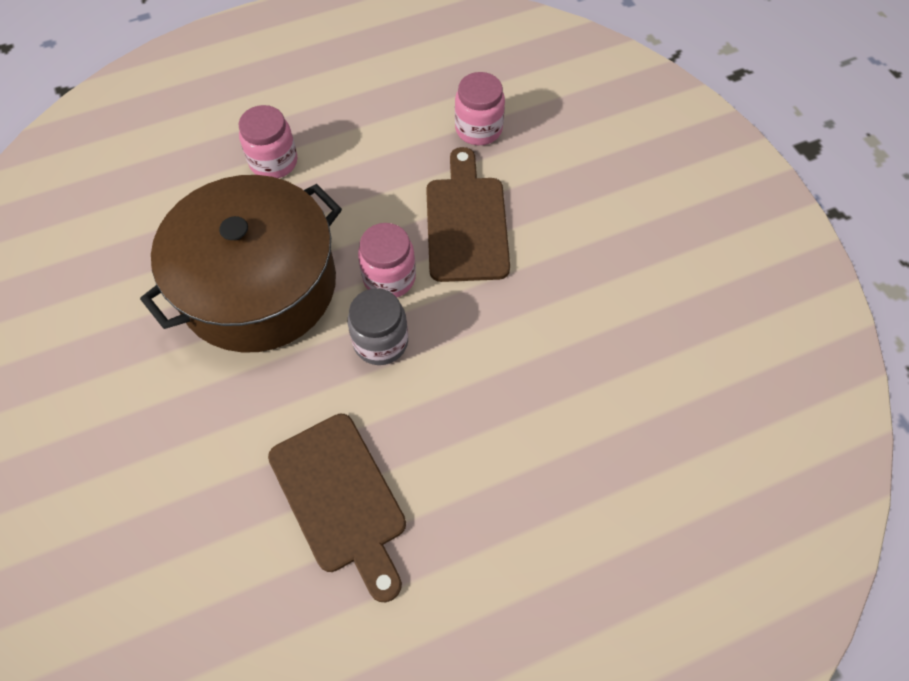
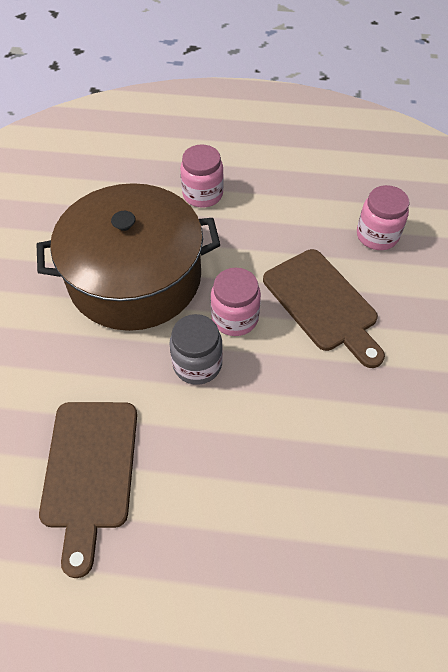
camera: 30 degrees right, 5 degrees down
(466, 223) = (323, 304): brown cutting board -> brown cutting board turned 120 degrees clockwise

